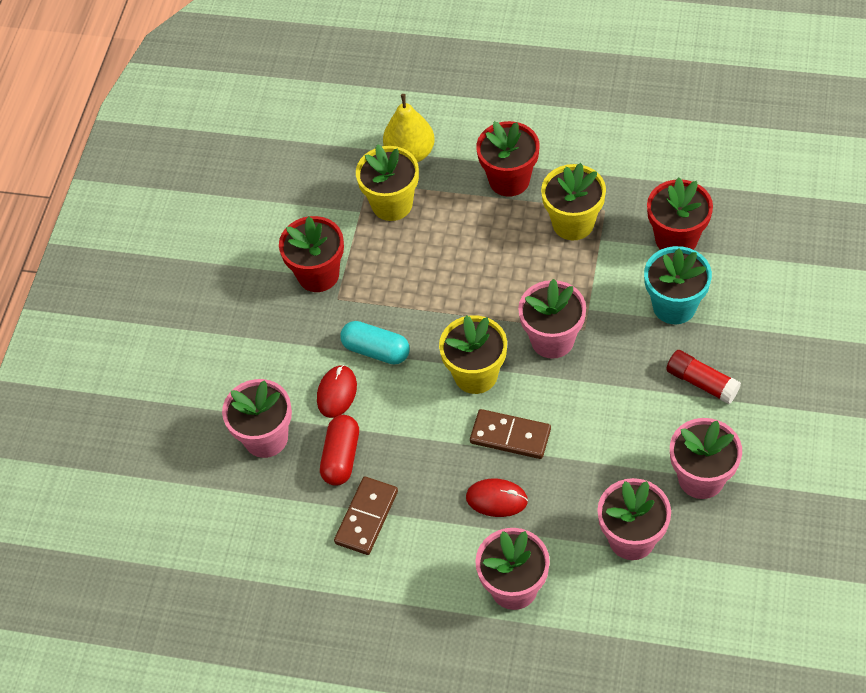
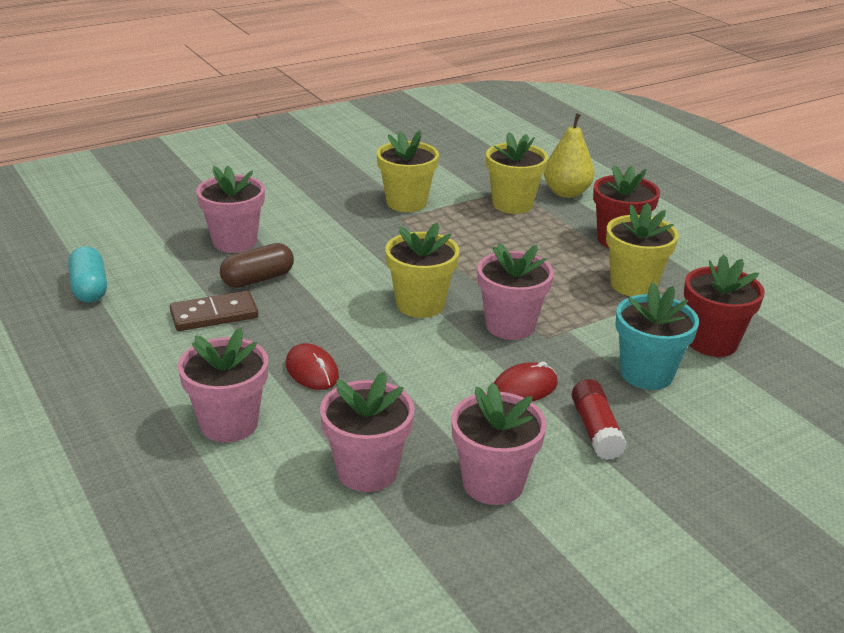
camera: 40 degrees right, 25 degrees down
(318, 274) = (406, 203): red flower pot -> yellow flower pot
(337, 393) = (315, 252): red mouse -> red mouse (524, 387)
(341, 457) = (258, 279): red capsule -> brown capsule
(376, 350) = (376, 252): turquoise capsule -> turquoise capsule (89, 288)
(510, 436) = (385, 348): brown domino -> none

